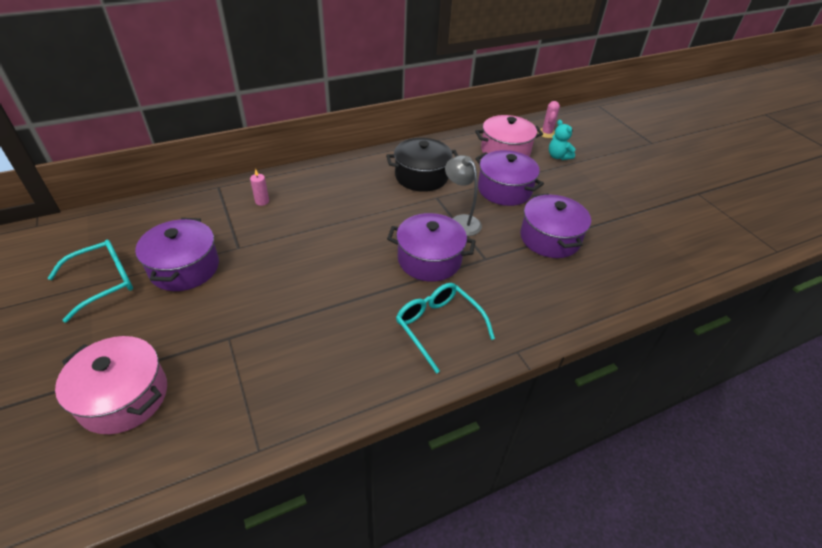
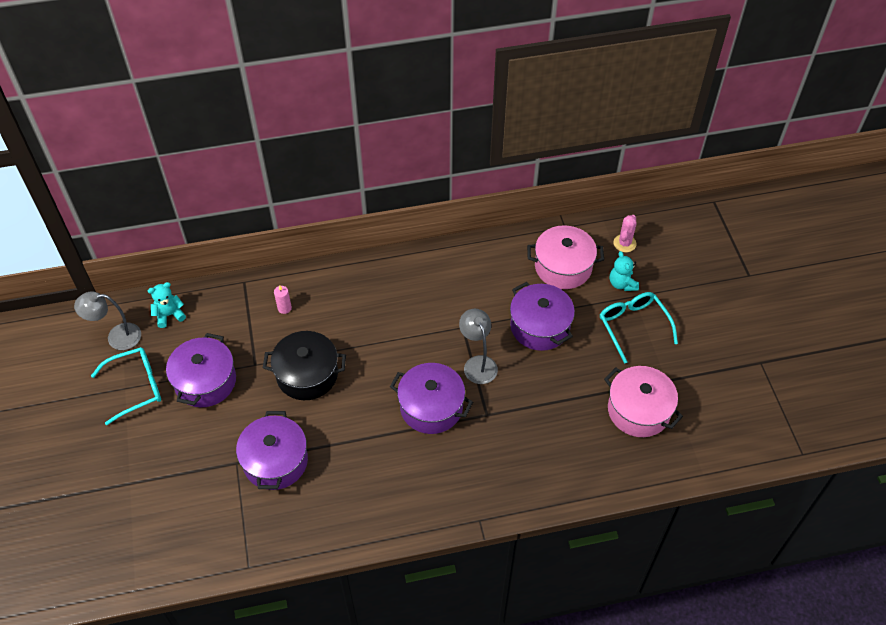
camera: 15 degrees right, 10 degrees up
(81, 242) = (117, 337): none -> grey lamp
(124, 397) = (152, 503): pink pot -> pink pot (638, 410)
(141, 218) = (169, 315): none -> turquoise teddy bear
(421, 176) = (455, 294): black pot -> black pot (307, 375)
(438, 326) = (417, 483): turquoise glasses -> turquoise glasses (633, 326)
(550, 238) = (562, 400): purple pot -> purple pot (275, 461)

